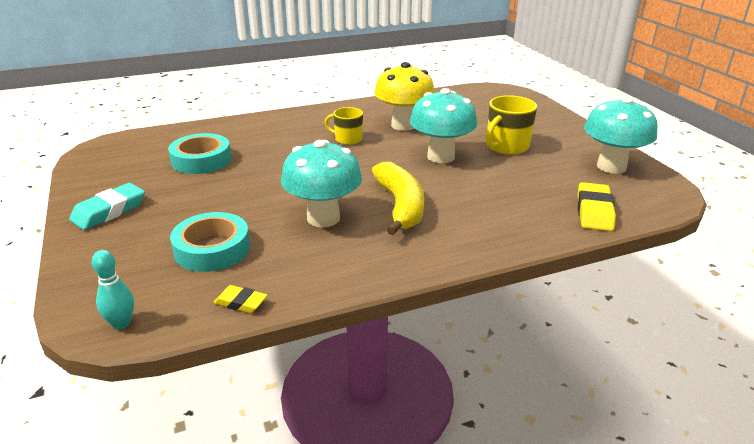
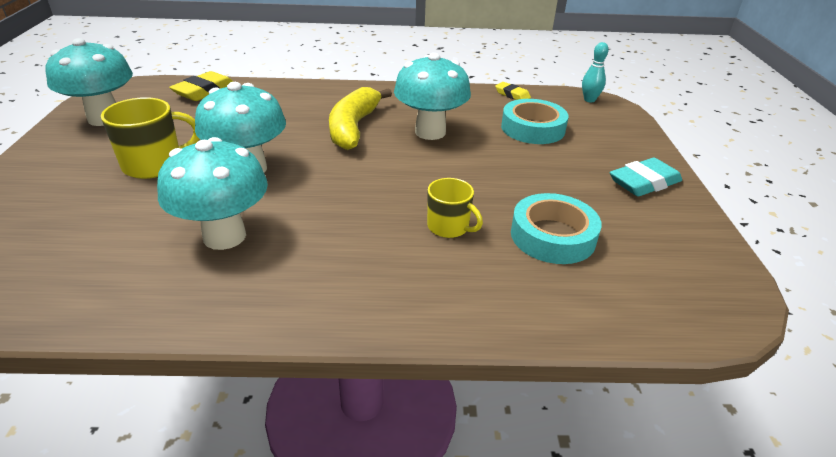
camera: 160 degrees left, 5 degrees up
(347, 139) = (332, 227): yellow mug -> yellow mug (449, 227)
(403, 125) = (224, 236): yellow mushroom -> turquoise mushroom

